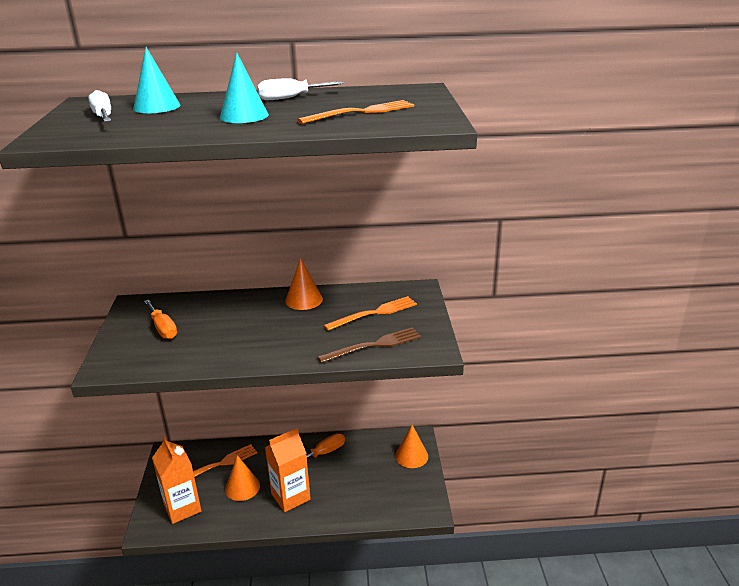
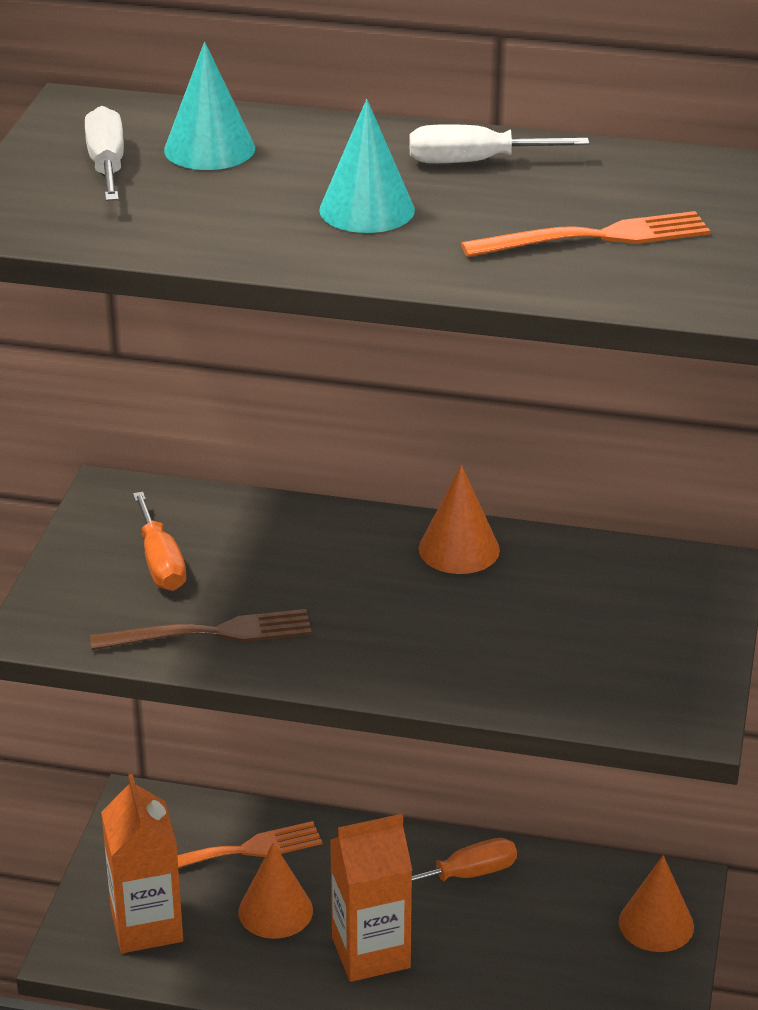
camera: 15 degrees right, 5 degrees up
(374, 313) = (597, 611): orange fork -> none
(374, 345) = (571, 685): brown fork -> brown fork (211, 633)

